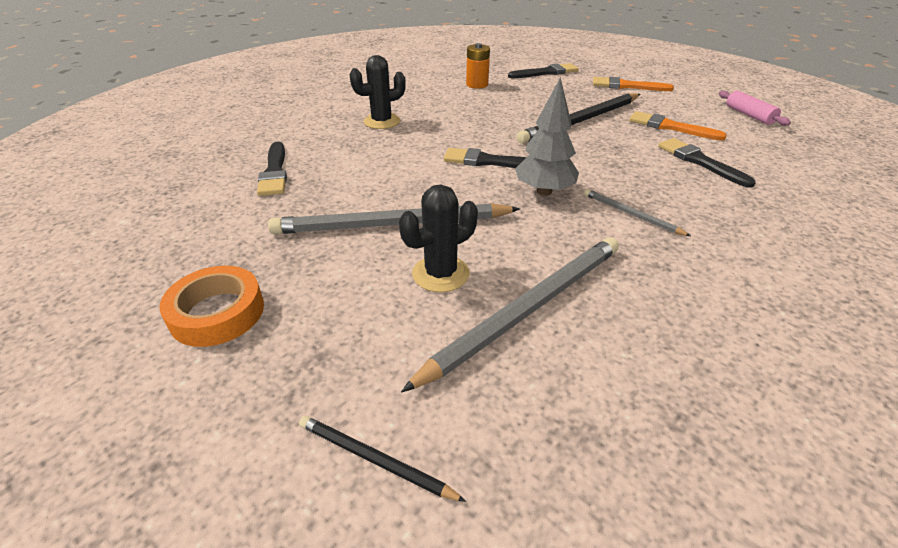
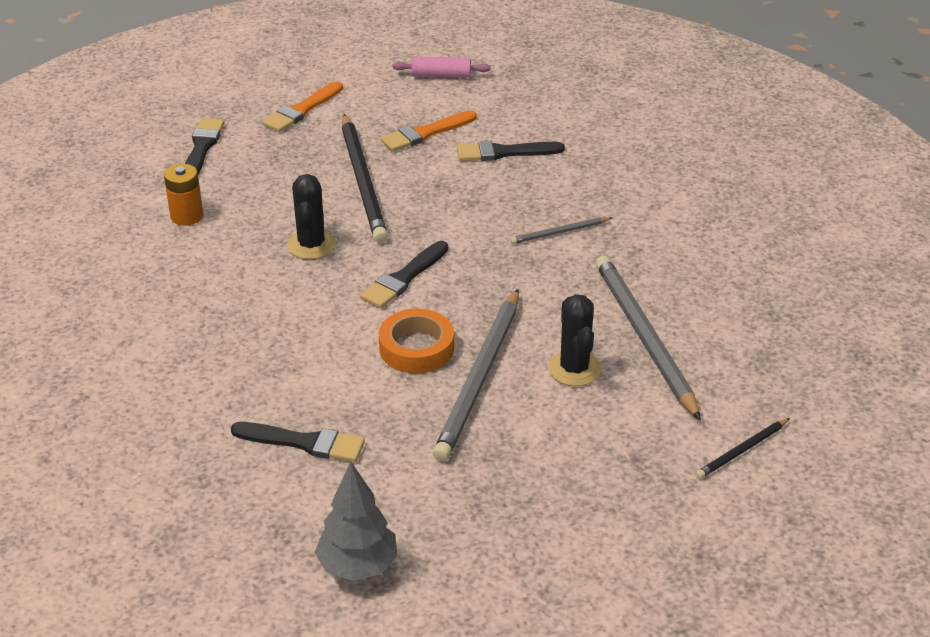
camera: 65 degrees left, 0 degrees up
(217, 313) = (549, 512): orange tape -> orange tape (416, 348)
(382, 121) = (233, 327): black cactus -> black cactus (311, 245)
(544, 191) = (488, 265): grey tree -> grey tree (357, 566)

